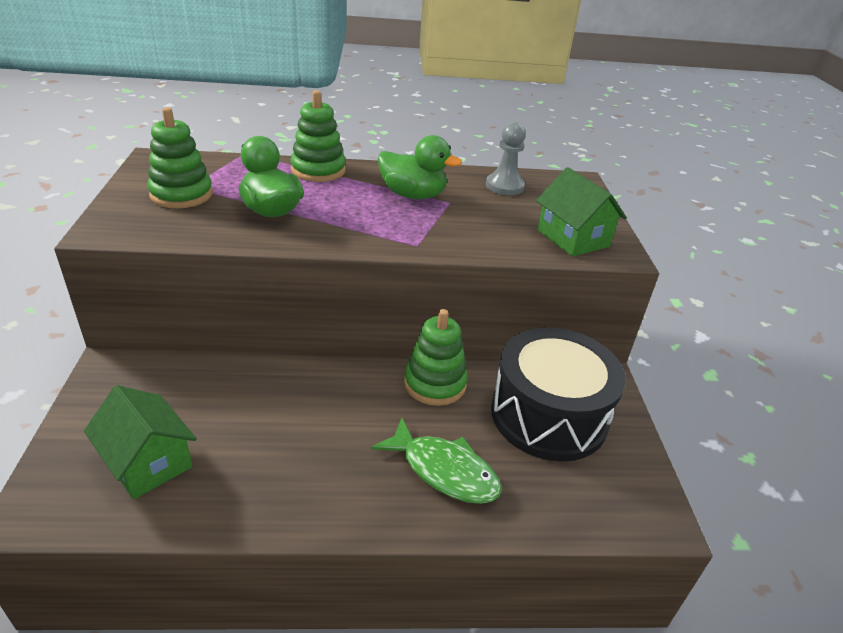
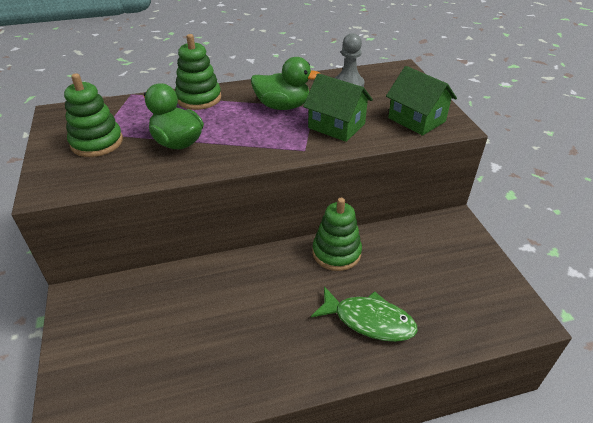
camera: 10 degrees left, 5 degrees up
(148, 462) = (142, 370): green house -> green house (336, 126)
(548, 415) = (427, 258): black drum -> none

